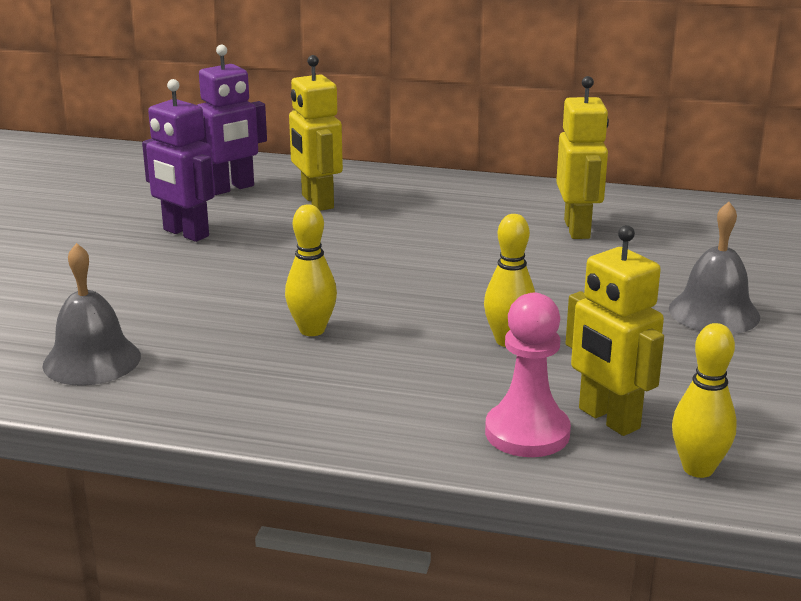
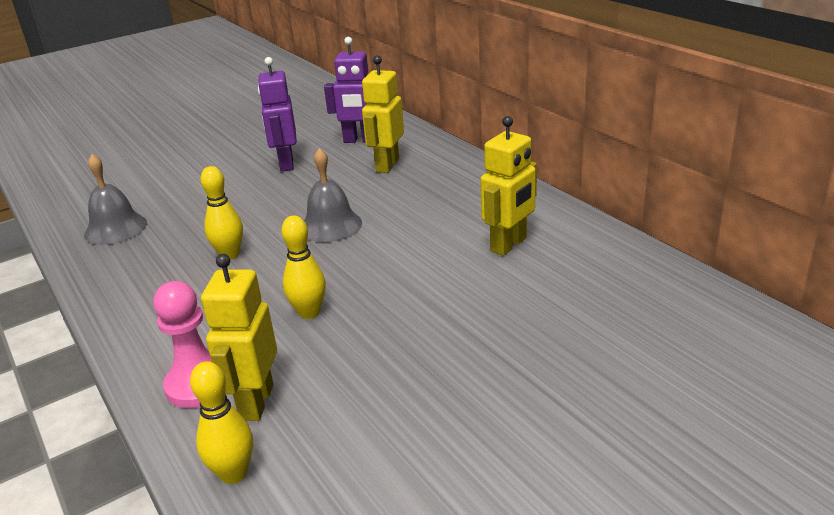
camera: 45 degrees right, 5 degrees up
(714, 312) = (477, 357): grey bell -> grey bell (330, 225)

